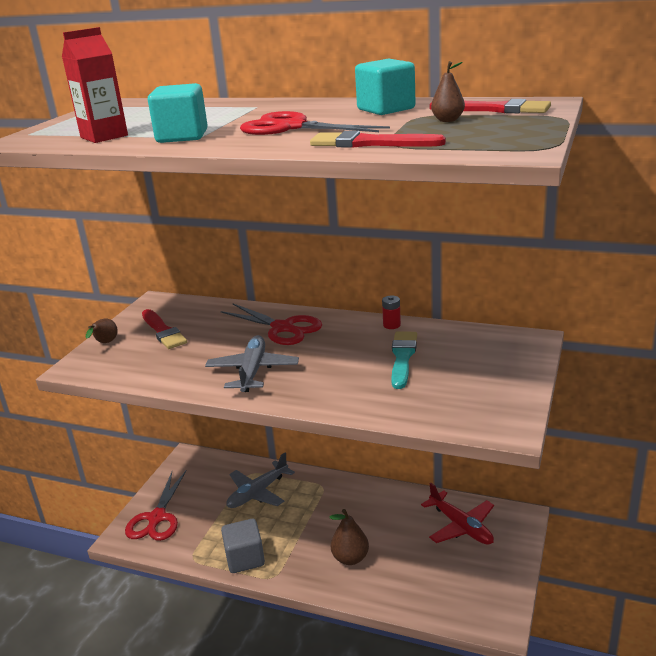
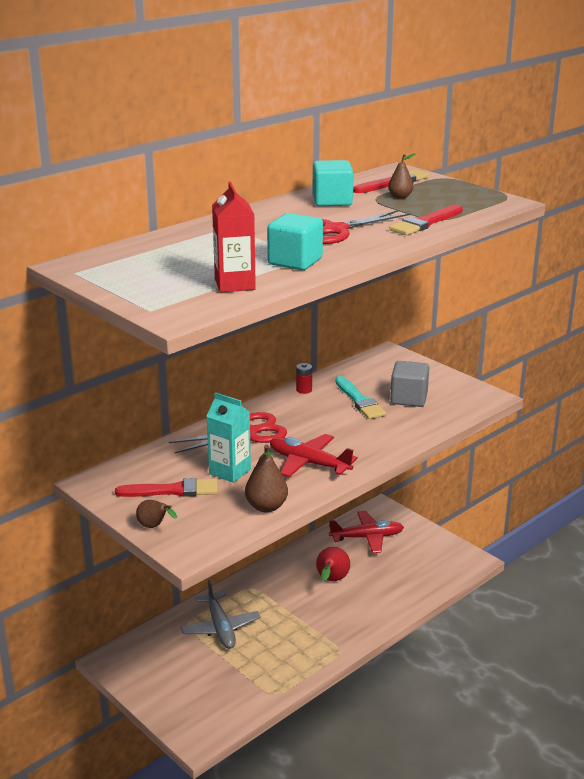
camera: 65 degrees left, 0 degrees up
(157, 518) = (191, 705): red scissors -> none
(210, 342) = (230, 471): none -> turquoise carton
(245, 558) = (304, 661): grey cube -> grey cube (409, 398)
(253, 371) = (309, 463): grey plane -> red plane
(350, 558) = (354, 602): brown pear -> brown pear (266, 507)
(371, 530) = (331, 581): none -> red pear
(402, 357) = (359, 401): turquoise brush -> turquoise brush turned 150 degrees counterclockwise

